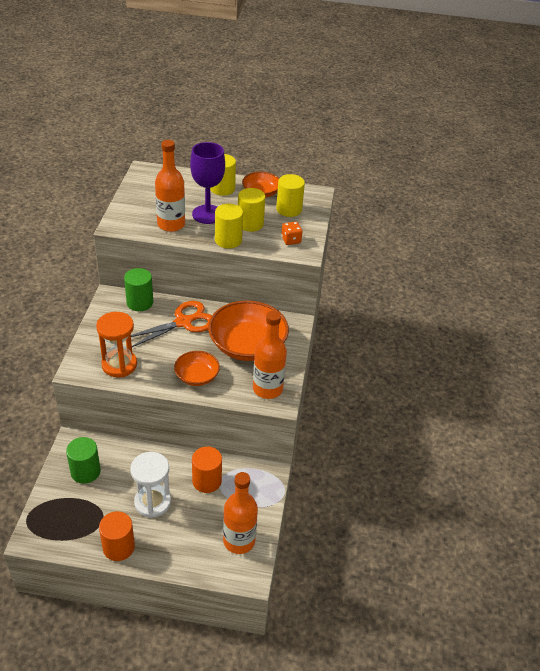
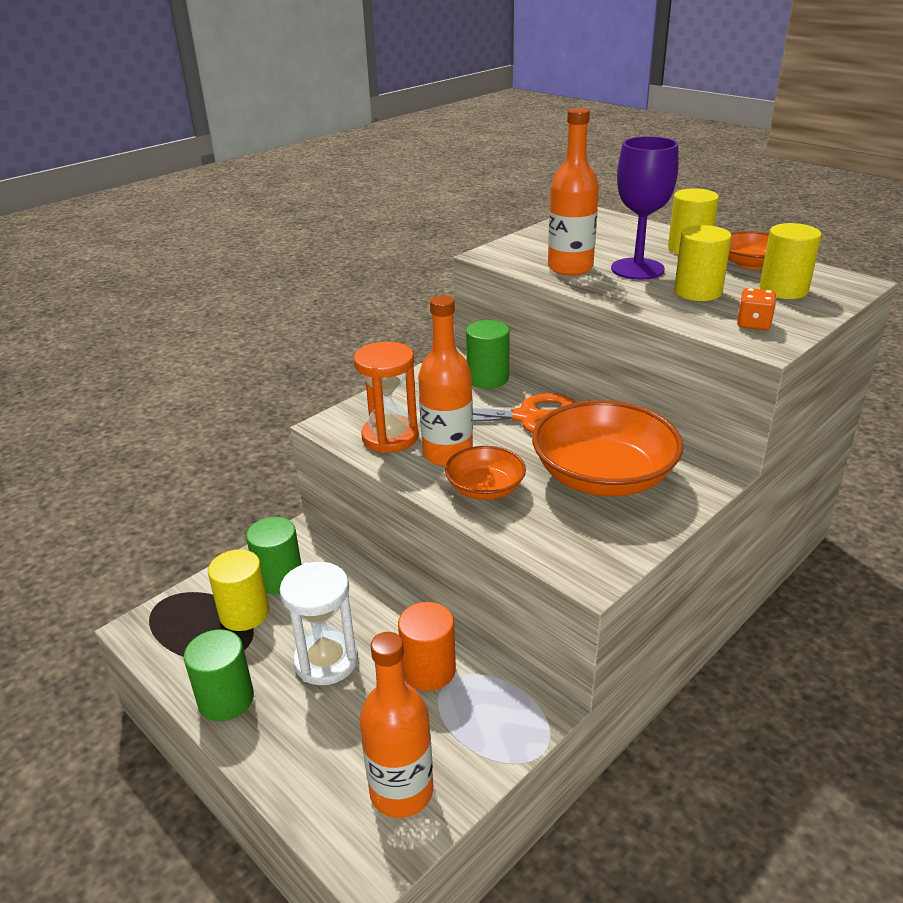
camera: 40 degrees right, 10 degrees down
(118, 547) = (226, 699): orange cylinder -> green cylinder
(228, 240) = (642, 301): yellow cylinder -> yellow cylinder (244, 613)
(267, 389) = (585, 547): orange bottle -> orange bottle (447, 454)

